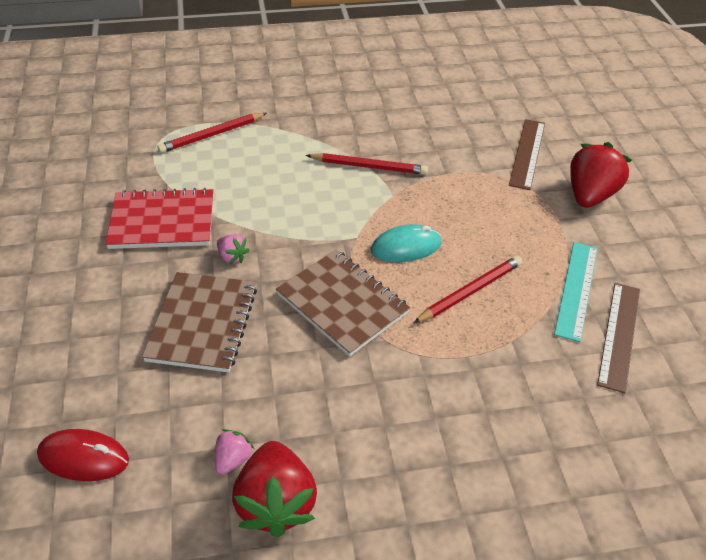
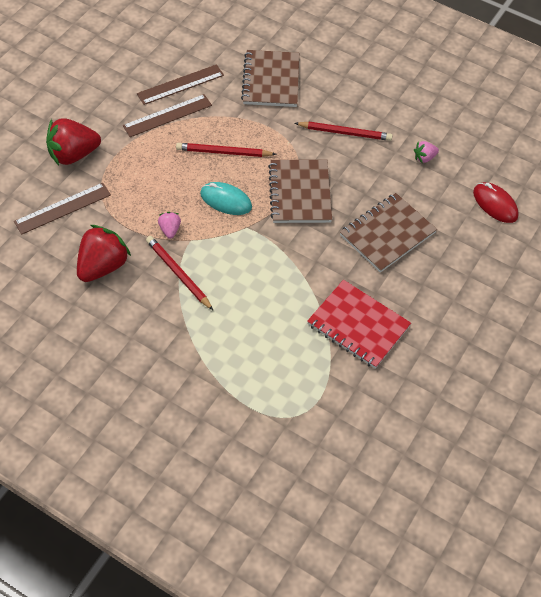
camera: 140 degrees left, 10 degrees up
(212, 135) = (258, 388): red pencil -> red pencil (345, 133)
(232, 257) = (335, 266): pink strawberry -> pink strawberry (170, 230)
(276, 503) = (419, 129): red strawberry -> red strawberry (103, 266)
(540, 424) = (271, 80): none -> brown notebook
(576, 289) = (167, 115): turquoise ruler -> brown ruler

